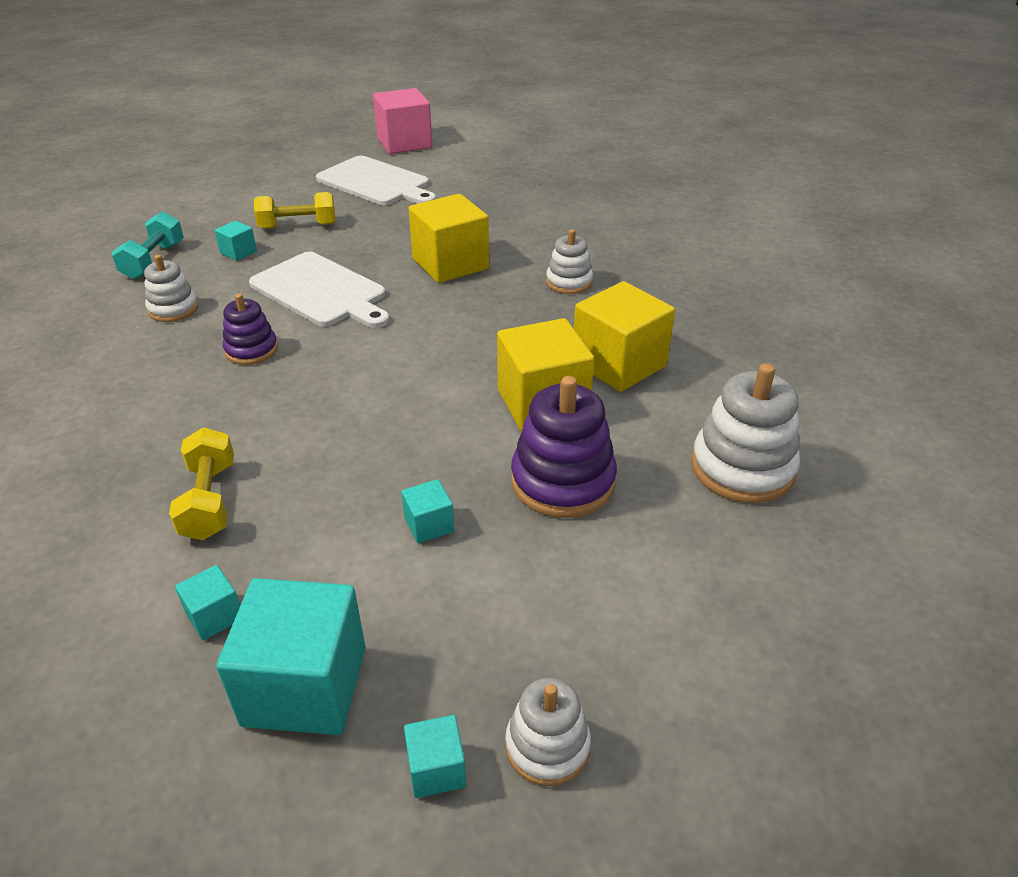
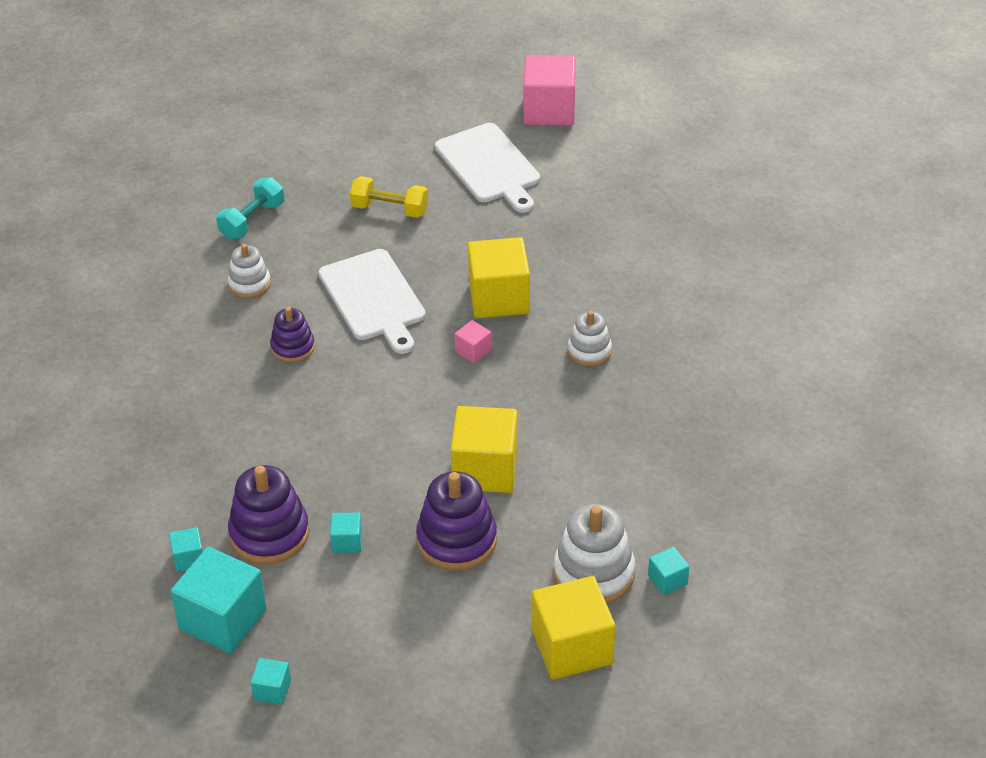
camera: 25 degrees right, 5 degrees up
(209, 500) = (214, 475): yellow dumbbell -> none
(238, 252) = (325, 230): turquoise cube -> turquoise cube (667, 580)
(319, 547) = (269, 533): none -> purple stacking toy
(454, 308) = (473, 351): none -> pink cube
(547, 746) = (338, 701): white stacking toy -> none
(619, 364) = (570, 452): yellow cube -> yellow cube (572, 647)

